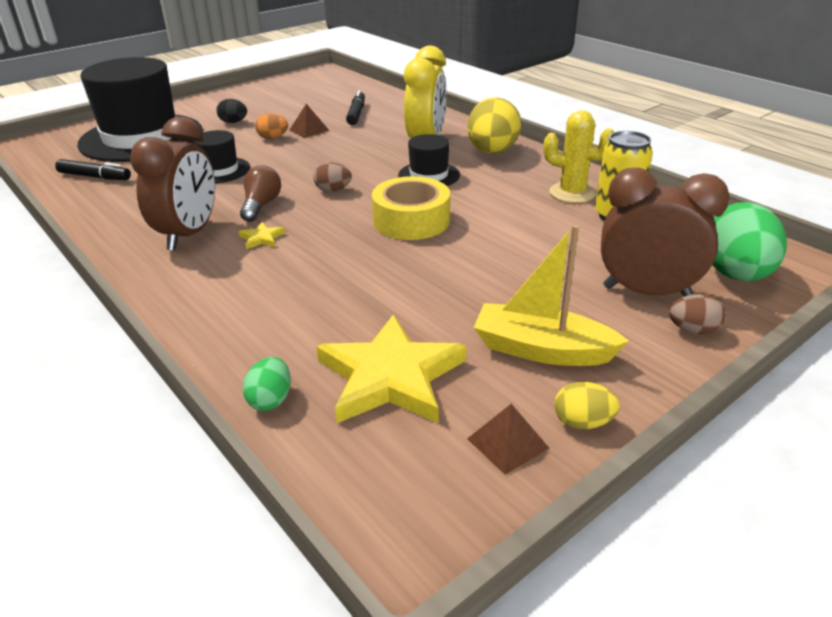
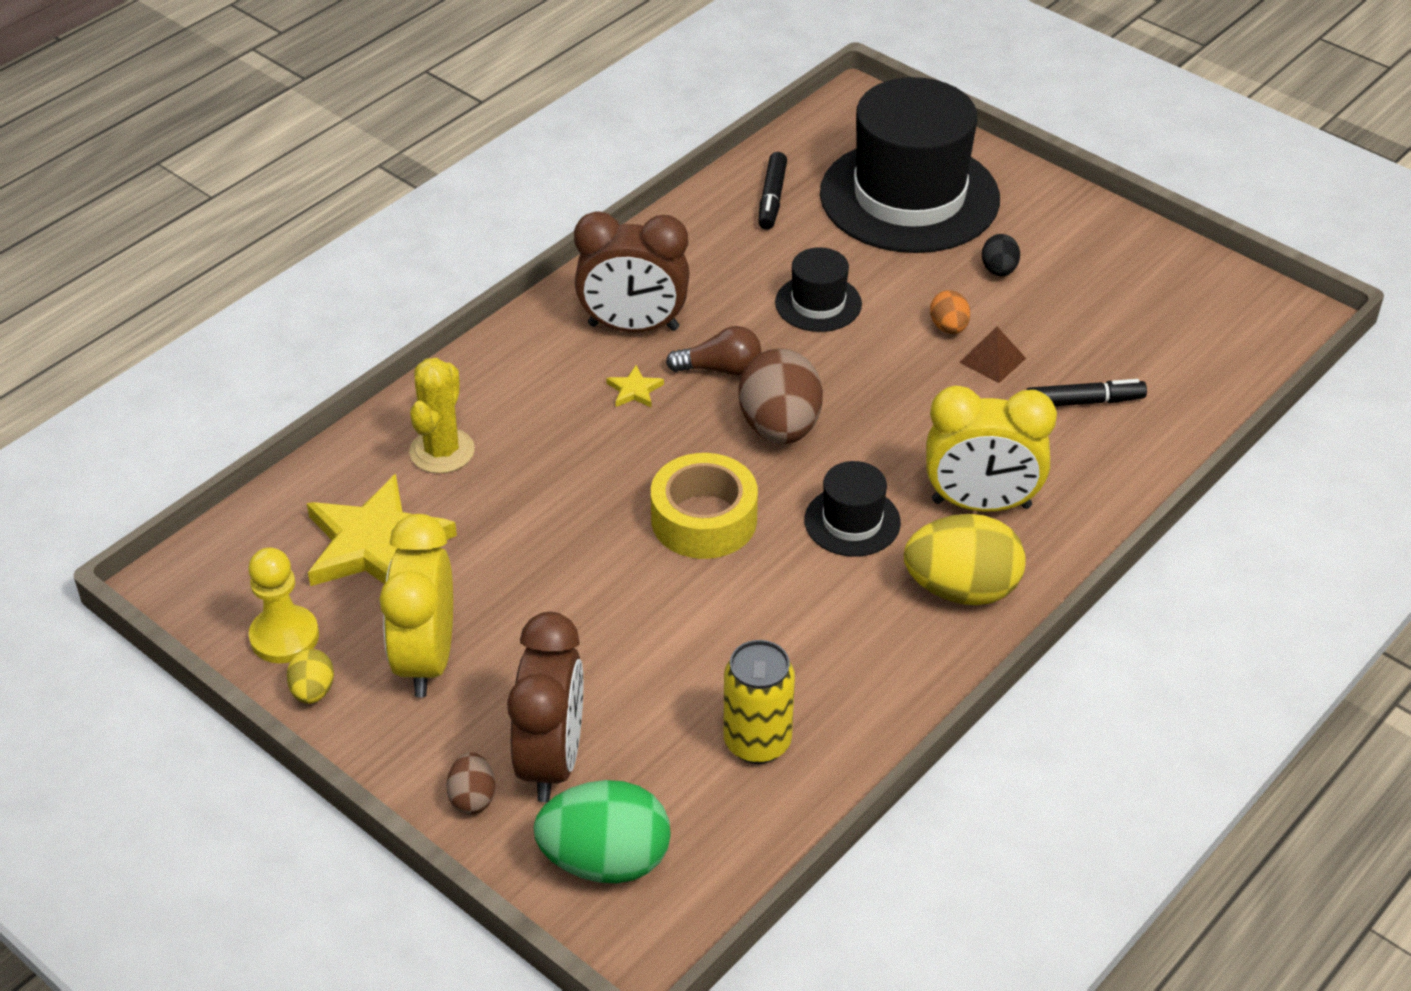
camera: 80 degrees right, 10 degrees up
(270, 400) = (339, 466): green egg -> none
(333, 190) = (780, 428): brown egg -> brown egg, size x2.03
(508, 443) = (284, 637): brown pyramid -> yellow pawn
(542, 350) = (426, 659): yellow boat -> yellow clock
(572, 193) = (825, 691): yellow cactus -> yellow cactus (442, 451)

